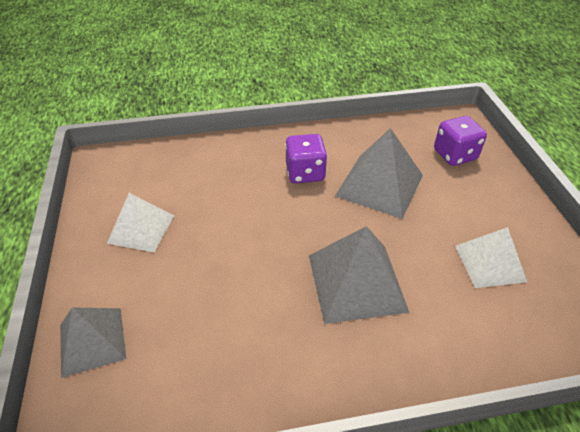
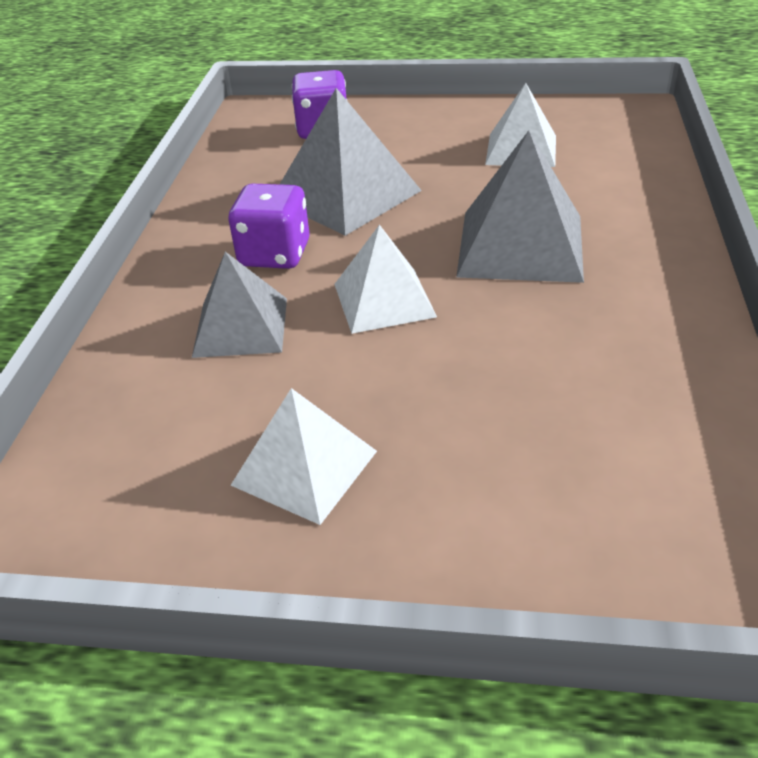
camera: 70 degrees left, 5 degrees down
(92, 341) = (567, 547): grey pyramid -> grey pyramid (240, 327)
(276, 227) = (384, 300): none -> white pyramid

